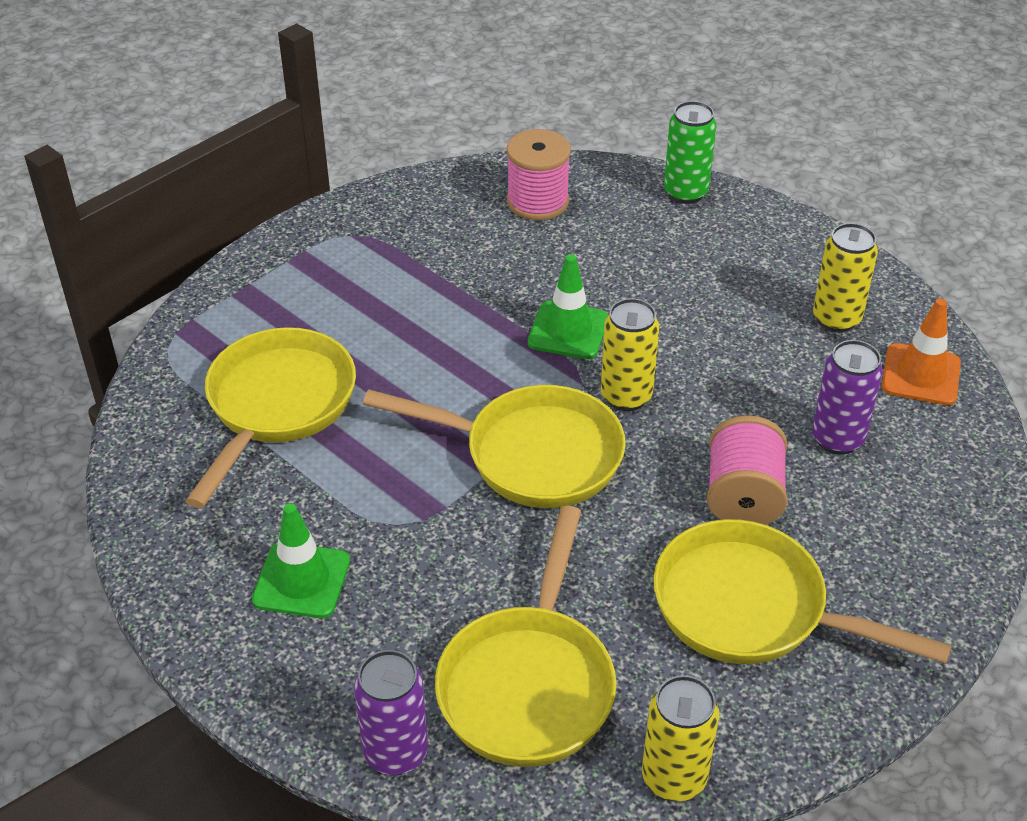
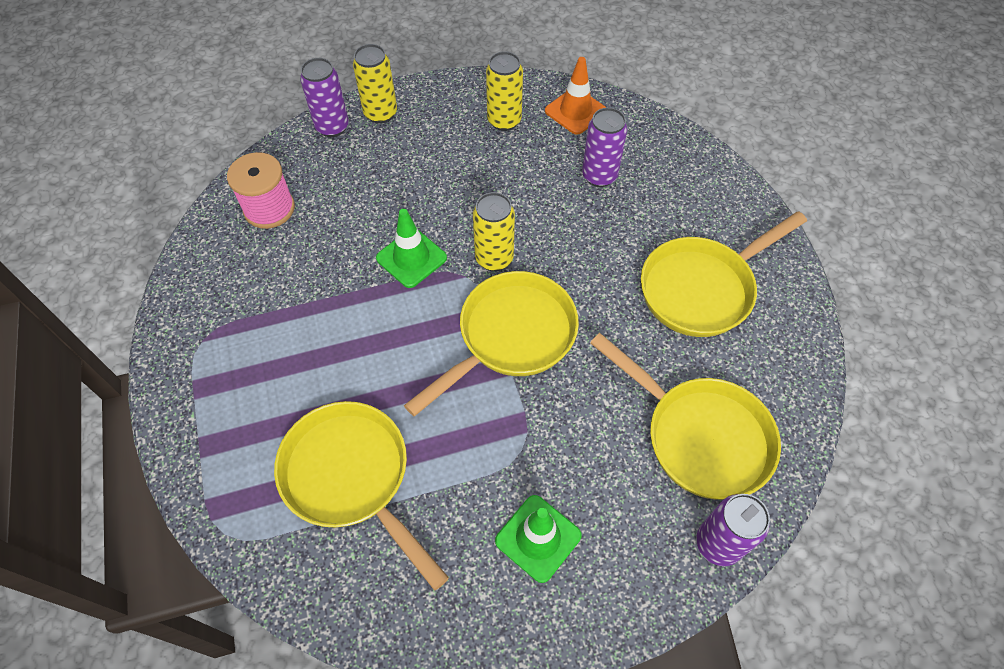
camera: 60 degrees left, 15 degrees up
(674, 778) = (804, 394): yellow can -> yellow can (380, 113)
(685, 193) = (332, 127): green can -> purple can
(743, 497) = (616, 245): pink spool -> none

